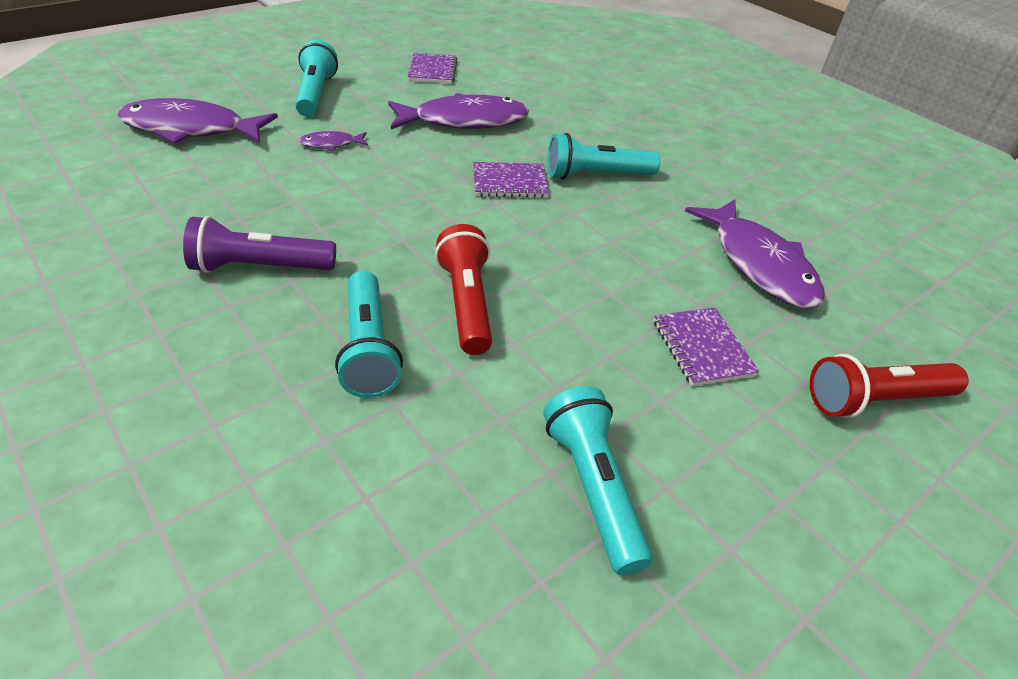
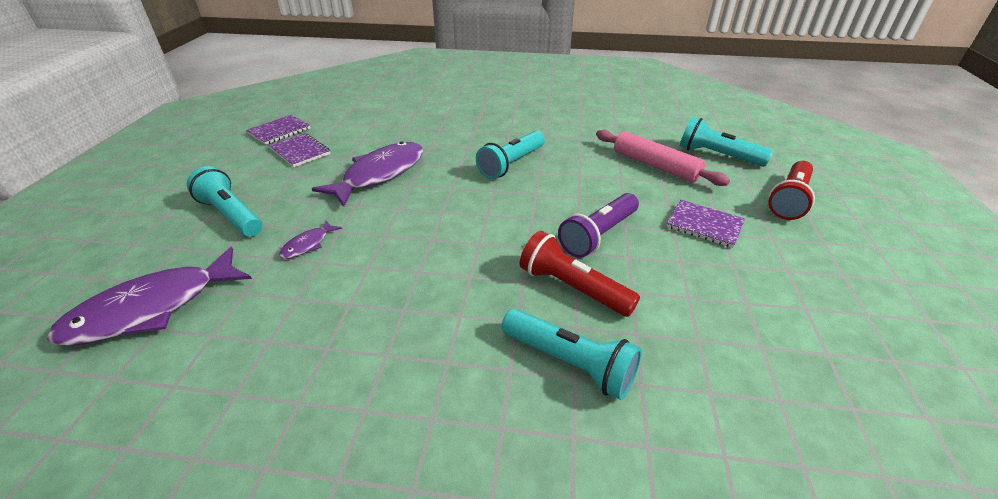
camera: 40 degrees left, 5 degrees down
(260, 267) = (407, 371): purple flashlight -> purple flashlight (598, 235)
(509, 182) = (472, 197): purple notebook -> purple notebook (279, 131)
(593, 487) = (787, 336): turquoise flashlight -> turquoise flashlight (717, 155)
(759, 264) = (655, 165): purple fish -> pink rolling pin

